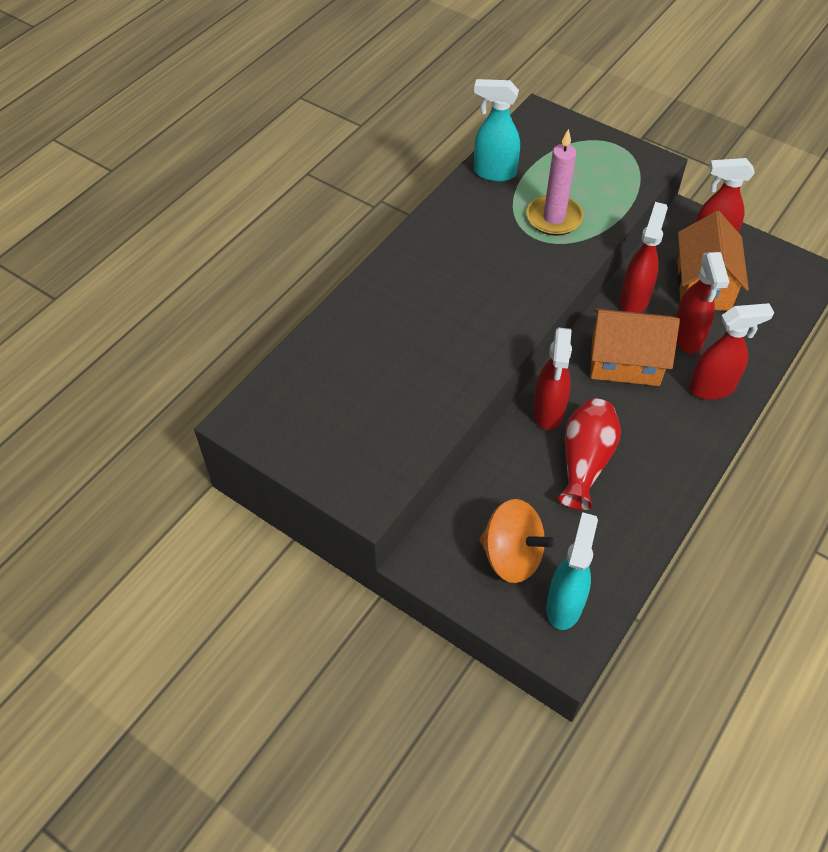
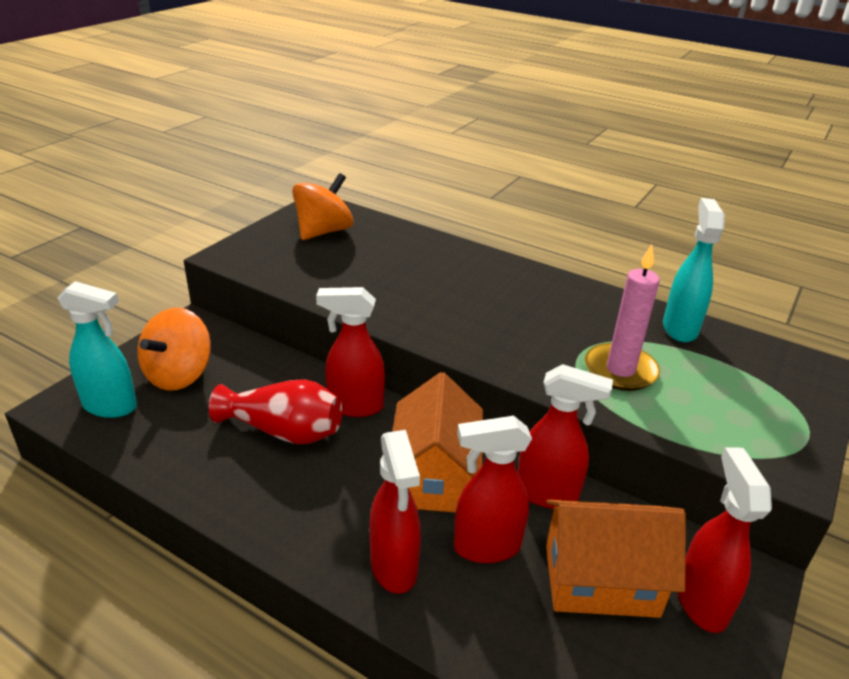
camera: 85 degrees right, 20 degrees down
(313, 412) = (323, 231): none -> orange spinning top

